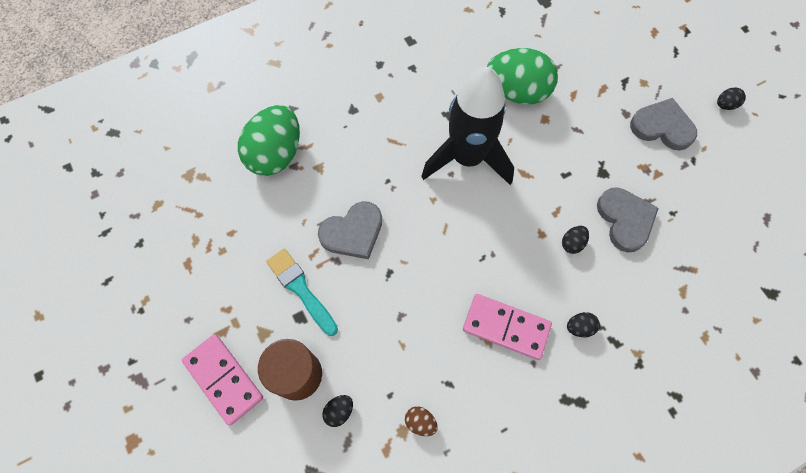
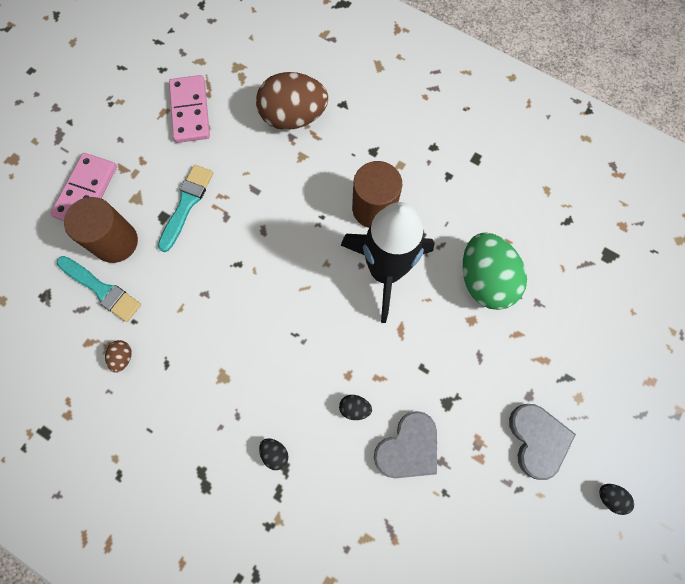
camera: 60 degrees right, 5 degrees up
(276, 154) = (293, 117): green egg -> brown egg
(339, 411) = (102, 289): black egg -> turquoise brush
(353, 232) = (257, 216): grey heart -> none
(406, 137) = (374, 208): none -> brown cylinder
(506, 327) = (241, 387): pink domino -> pink domino (190, 111)

